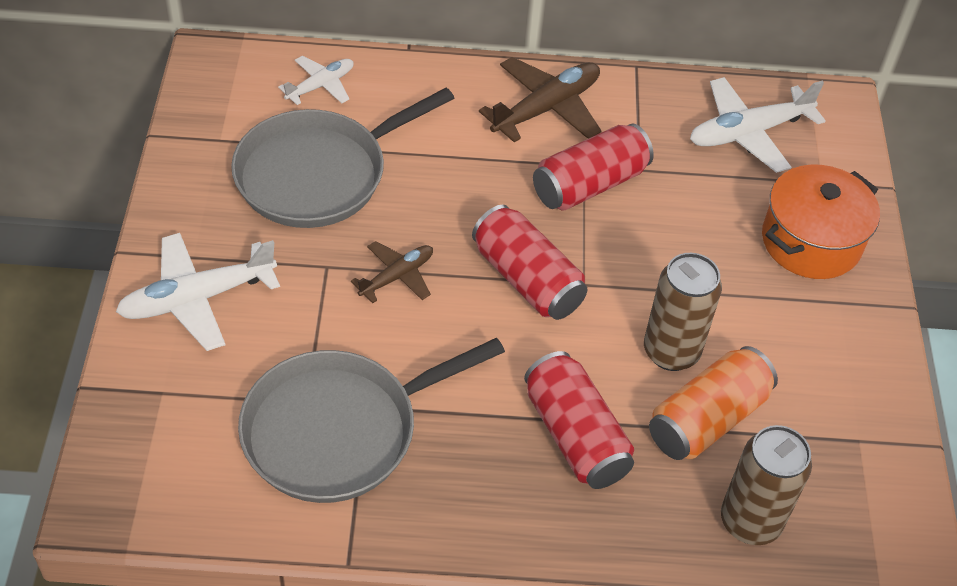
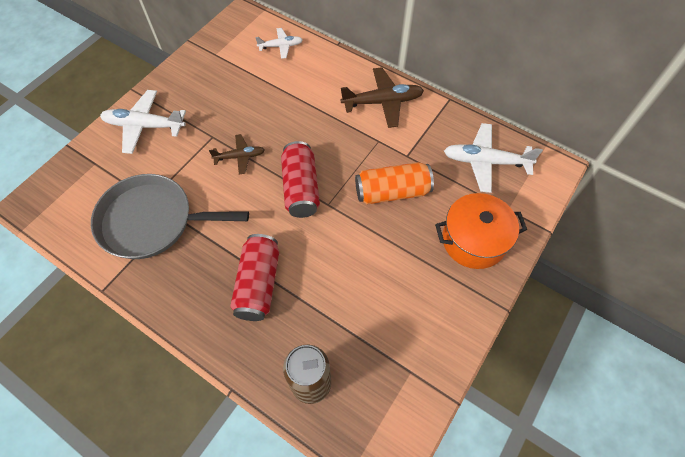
camera: 35 degrees right, 10 degrees up
(318, 174) = (244, 89): grey pan -> none
(589, 184) = (373, 152): red can -> none
(671, 352) = (344, 264): brown can -> none
(707, 419) = (334, 312): orange can -> orange can (392, 192)

